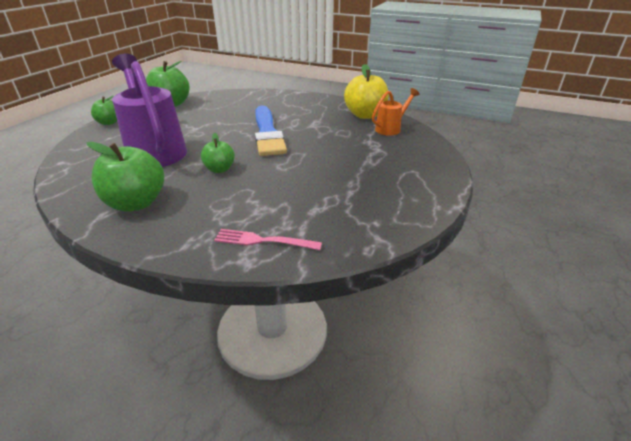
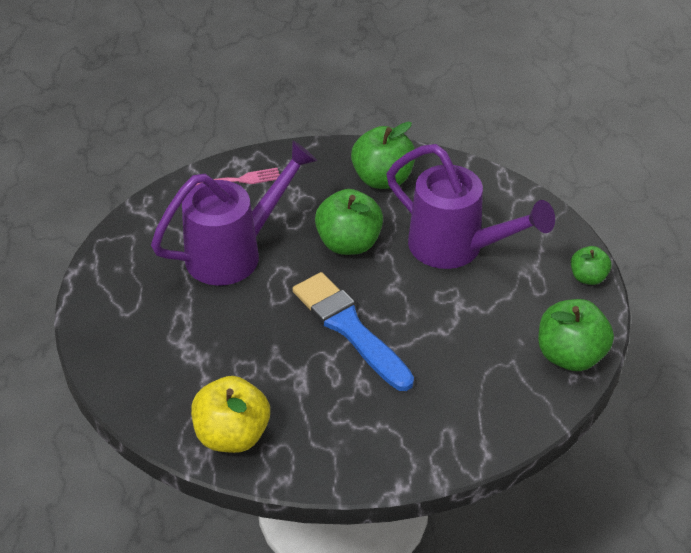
camera: 155 degrees right, 10 degrees up
(219, 169) = (349, 243): green apple -> green apple, size x1.73
(309, 185) = (235, 252): none -> purple watering can
(391, 128) = (177, 405): orange watering can -> none

